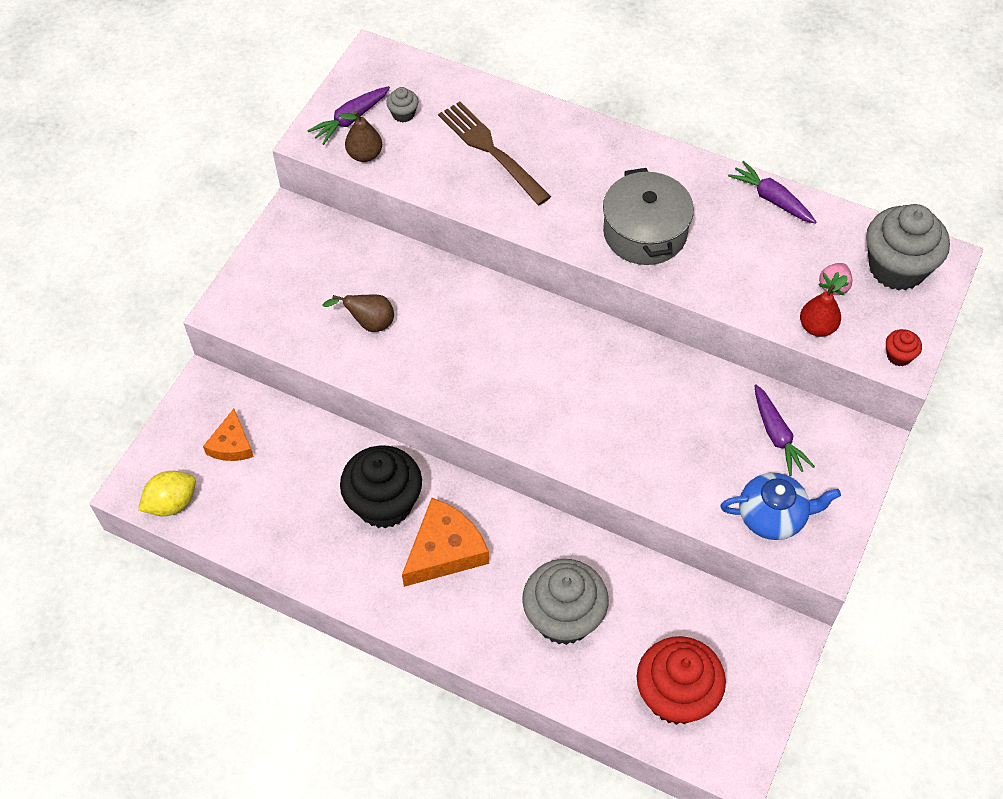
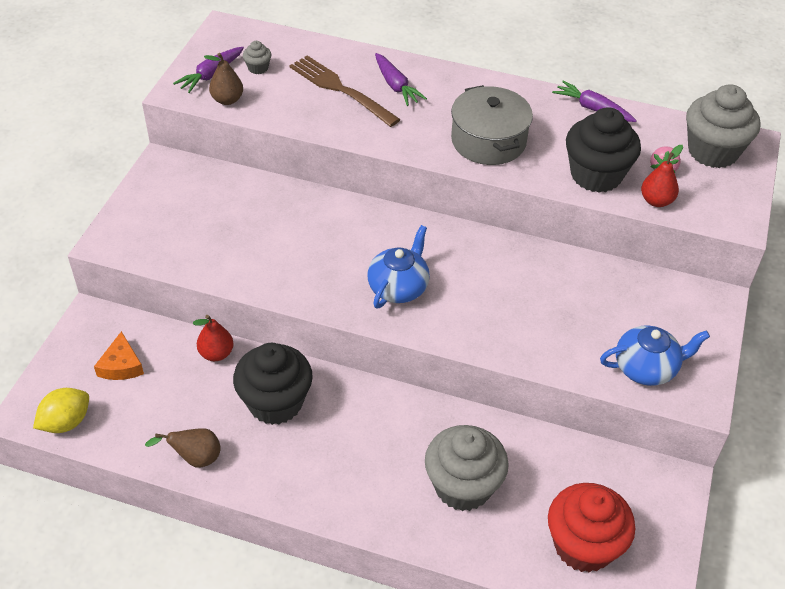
camera: 10 degrees left, 10 degrees down
(330, 441) = (216, 353): none -> red pear
(369, 323) = (245, 242): brown pear -> brown pear (195, 458)
(445, 550) = (339, 438): orange cheese -> none
(525, 394) = (398, 287): none -> blue teapot
(756, 287) = (596, 175): none -> black cupcake
(777, 435) = (634, 301): purple carrot -> purple carrot (396, 86)
(899, 356) = (733, 217): red cupcake -> none

